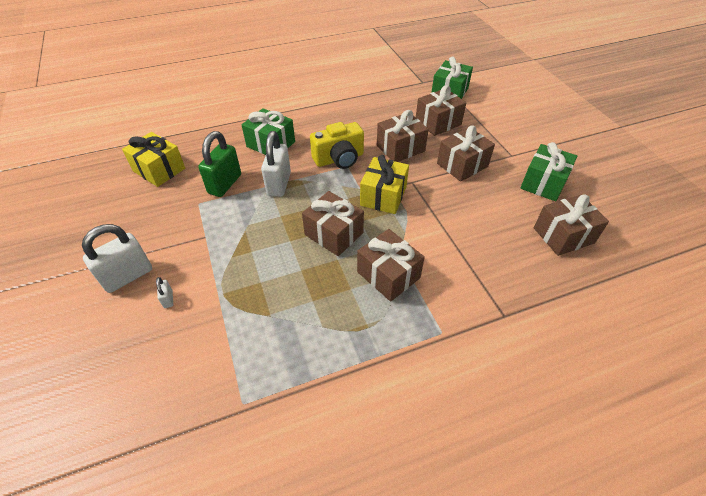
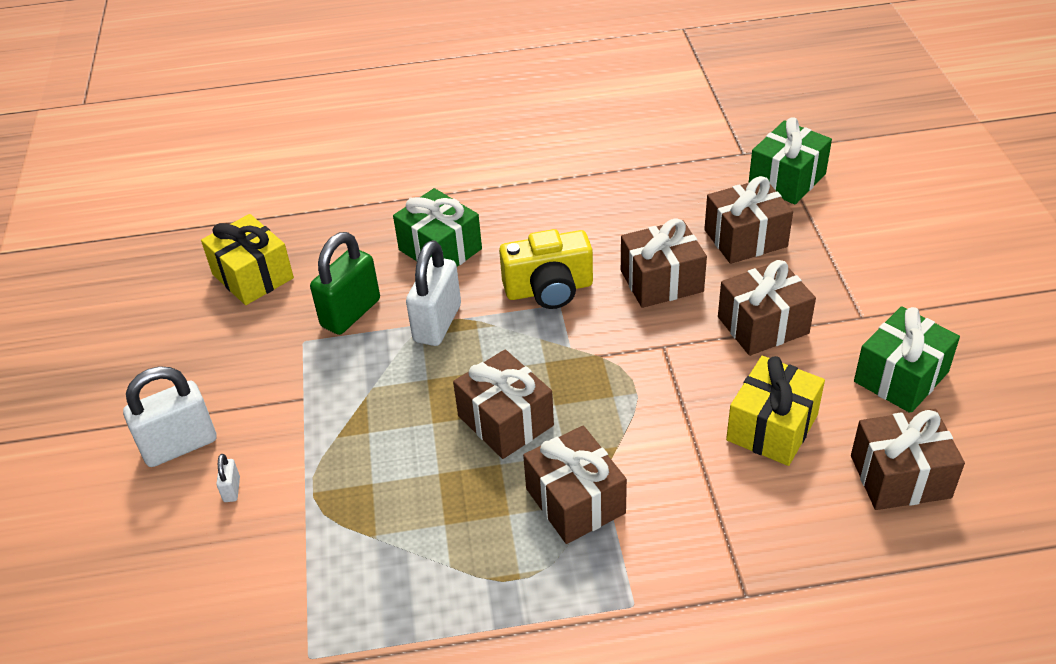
camera: 15 degrees right, 5 degrees down
(383, 196) = (606, 366): yellow gift -> yellow gift (772, 427)

